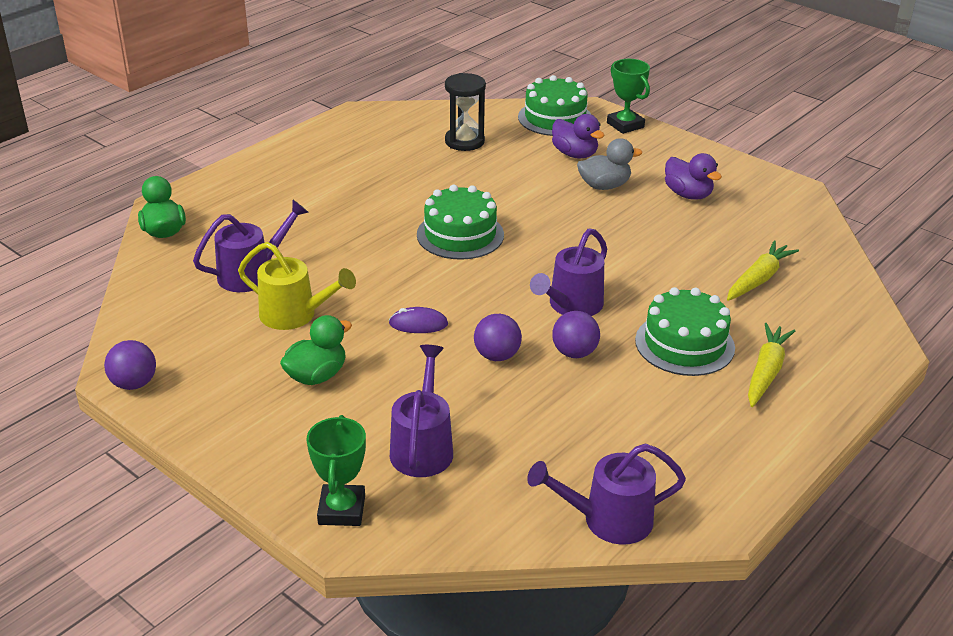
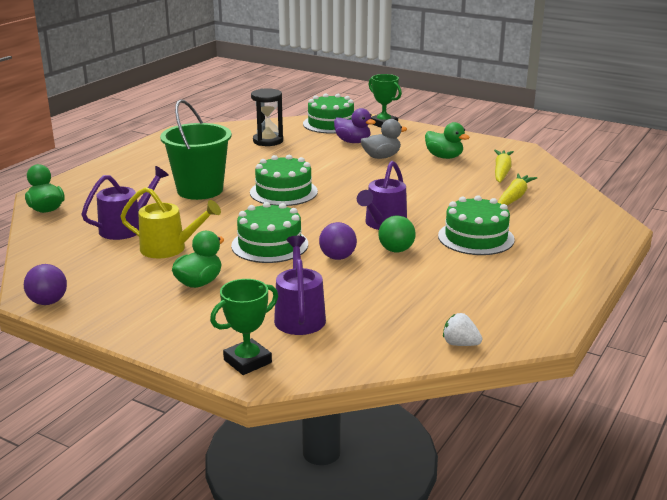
camera: 10 degrees left, 10 degrees down
(342, 510) = (247, 361): green trophy -> green trophy turned 60 degrees clockwise
(356, 220) = (200, 190): none -> green bucket
(418, 324) = (269, 245): purple mouse -> green cake
(574, 353) = (396, 250): purple ball -> green ball
(607, 520) = (460, 344): purple watering can -> white strawberry
(688, 194) = (444, 157): purple duck -> green duck
(766, 372) = (541, 247): yellow carrot -> yellow carrot (501, 171)

